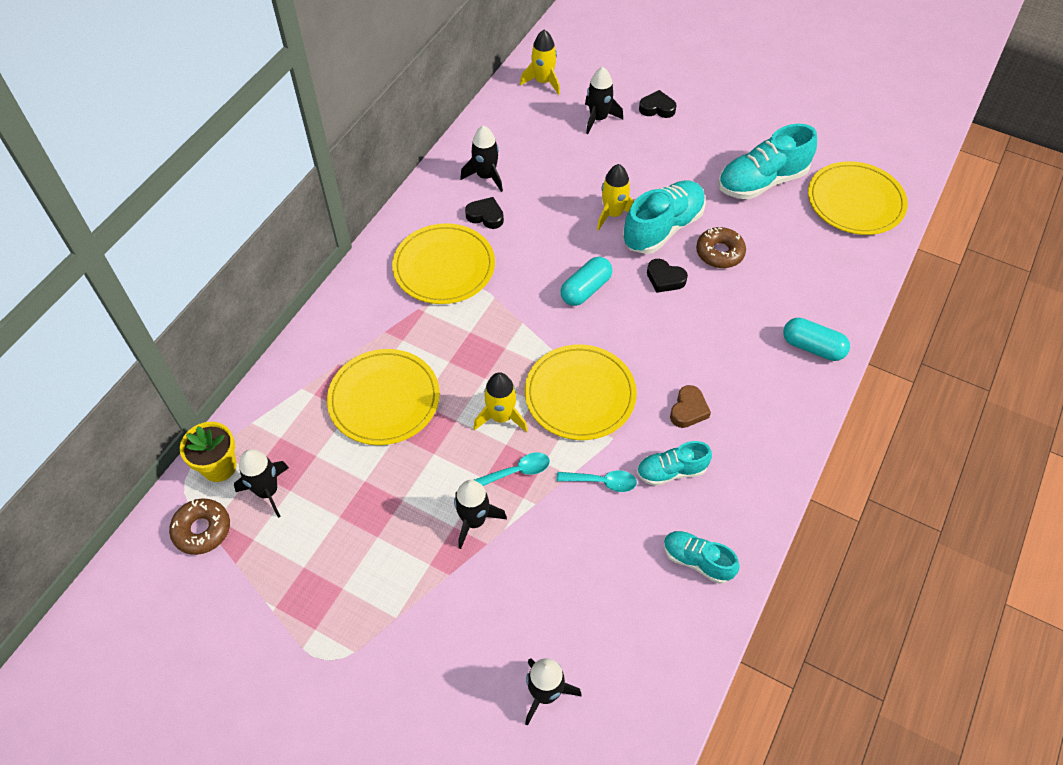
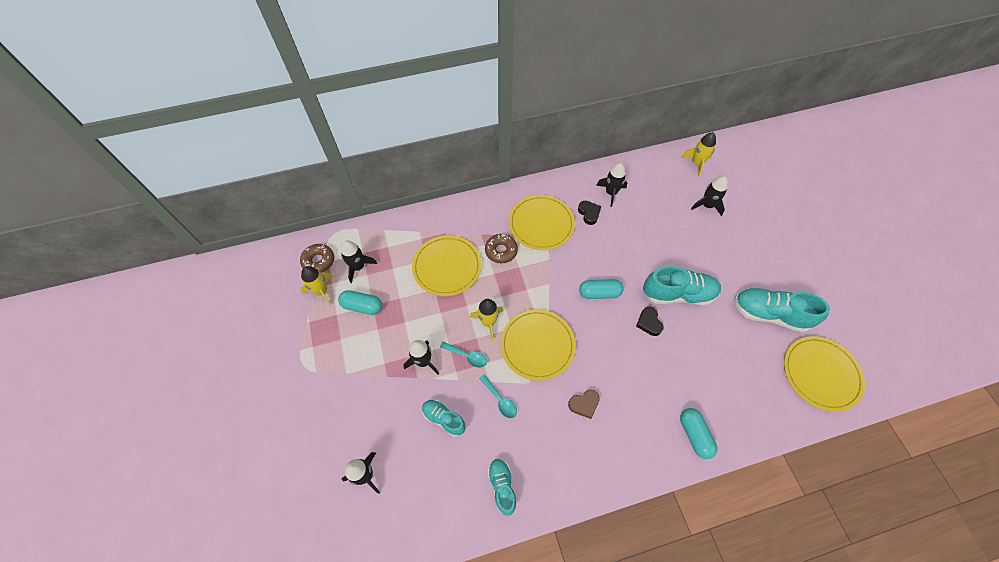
camera: 45 degrees right, 5 degrees up
(219, 467) = (352, 239): yellow flower pot -> none
(327, 529) = (362, 306): none -> turquoise capsule
(613, 214) = (658, 264): yellow rocket -> yellow rocket (322, 291)
(657, 108) = (749, 224): black heart -> none
(671, 471) = (540, 428): turquoise shoe -> turquoise shoe (444, 419)
(719, 253) = (697, 334): brown donut -> brown donut (501, 251)

